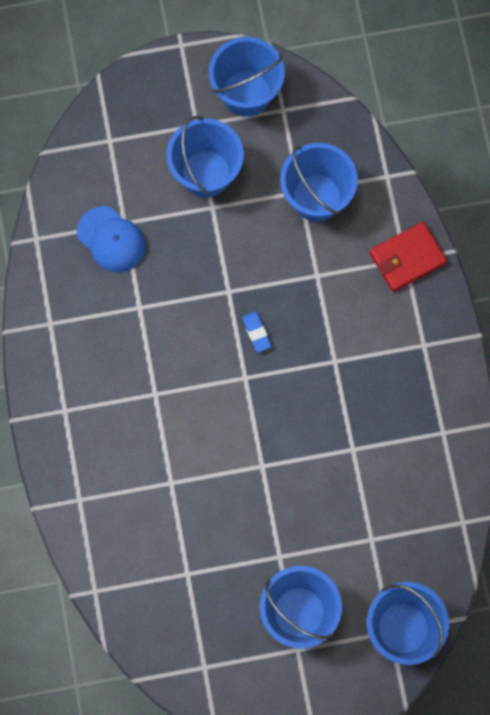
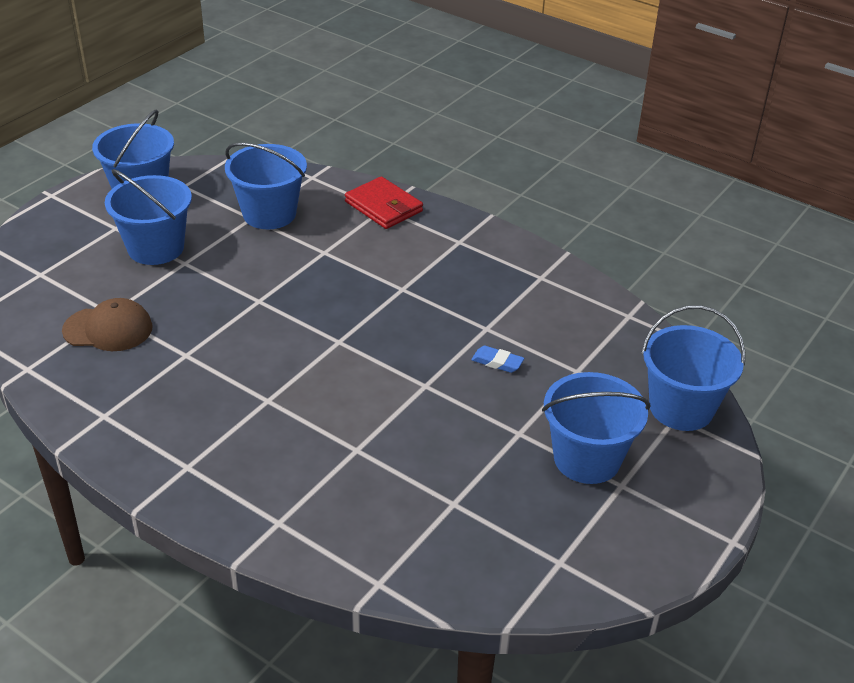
camera: 45 degrees left, 35 degrees down
(111, 239) = (108, 329): blue cap -> brown cap
(256, 333) = (314, 310): blue eraser -> blue eraser (497, 362)
(407, 258) = (383, 206): red wallet -> red wallet turned 60 degrees counterclockwise

